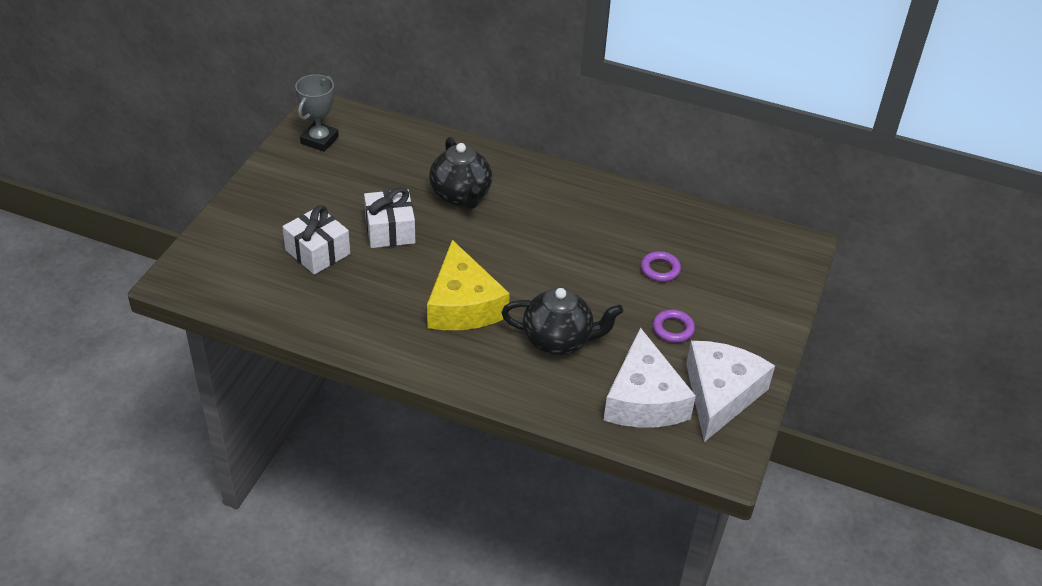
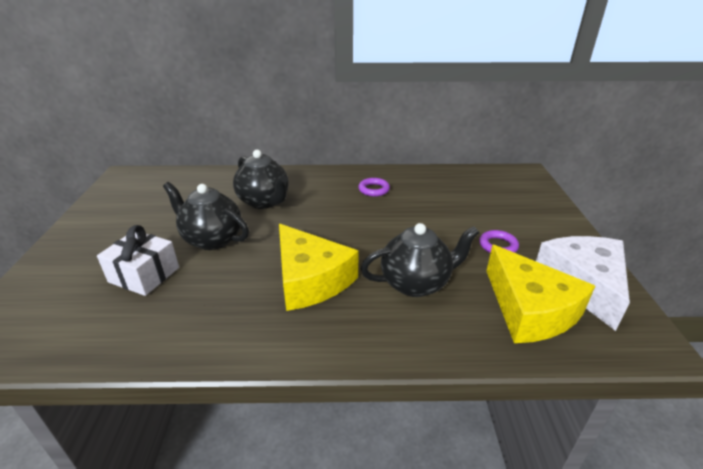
camera: 20 degrees left, 10 degrees down
(319, 140) = (125, 193): grey trophy -> none
(390, 230) = (212, 239): white gift -> black teapot
(644, 399) = (529, 309): white cheese -> yellow cheese
(660, 269) = (451, 209): purple ring -> purple ring (374, 190)

